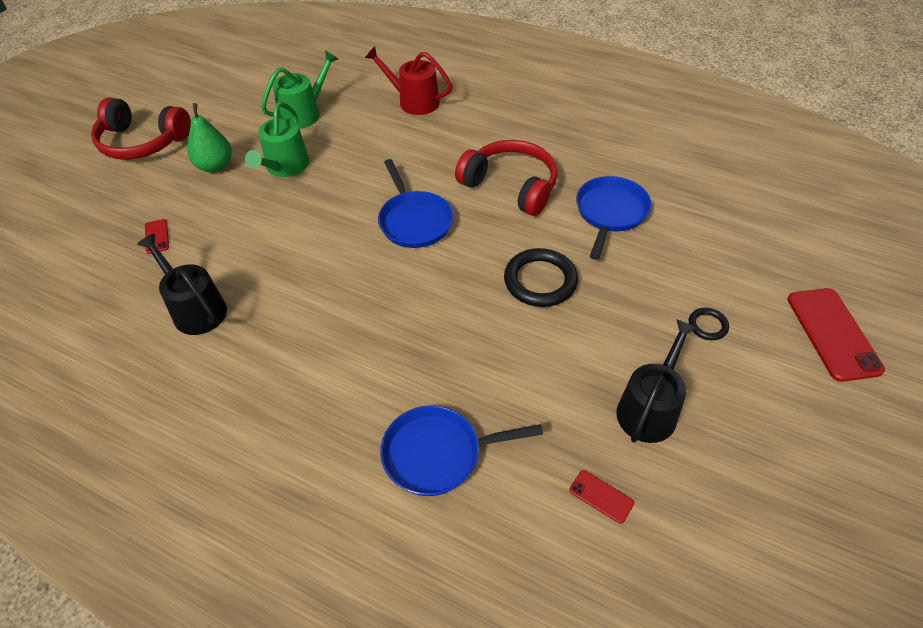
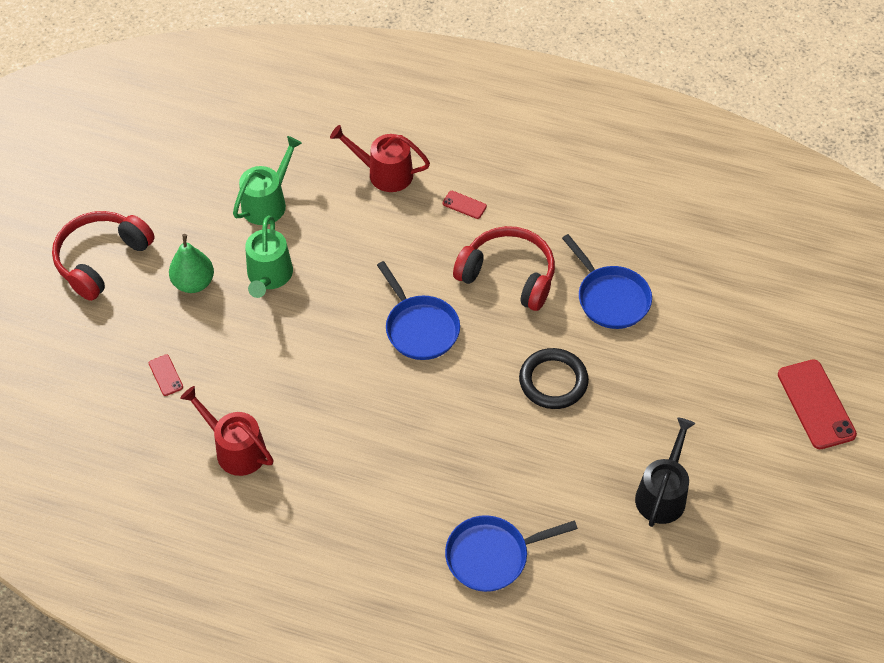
camera: 10 degrees left, 5 degrees up
(142, 142) = (101, 260): red headphones -> red headphones turned 120 degrees clockwise
(196, 309) = (236, 449): black watering can -> red watering can
(601, 496) = (629, 573): red phone -> red phone (464, 205)
(610, 213) = (610, 298): blue pan -> blue pan turned 135 degrees clockwise
(707, 325) = (708, 409): black ring -> none

